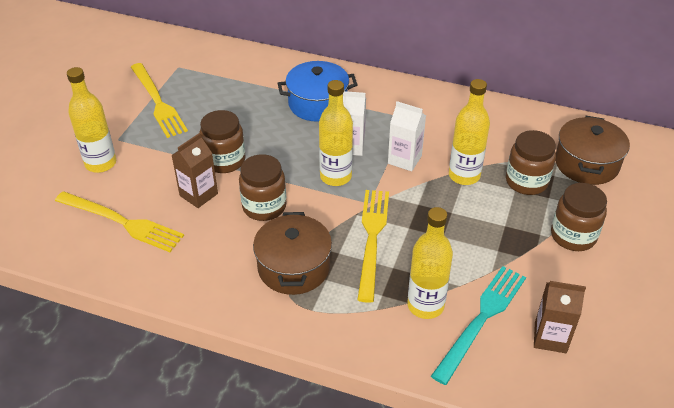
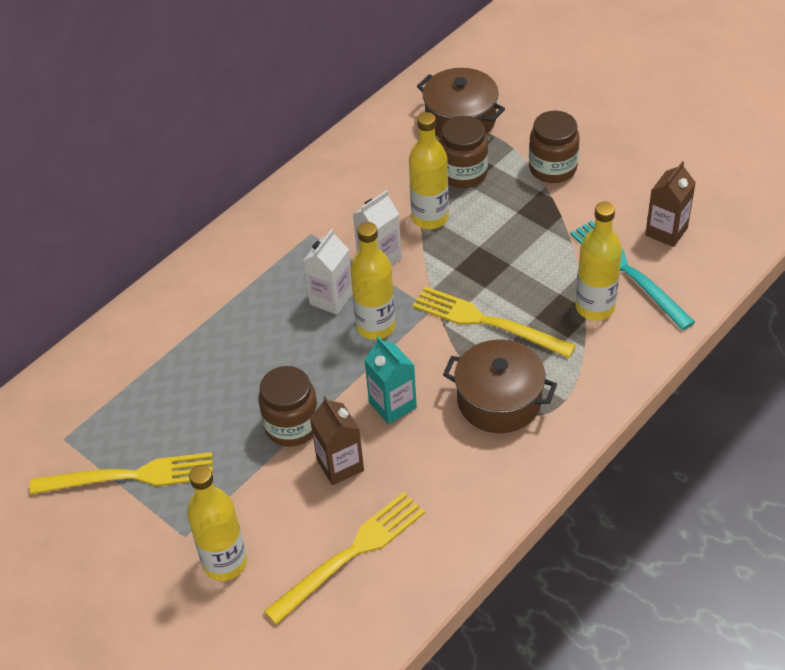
camera: 65 degrees left, 5 degrees up
(264, 206) = (392, 405): brown jar -> turquoise carton
(317, 104) = (236, 308): blue pot -> none

